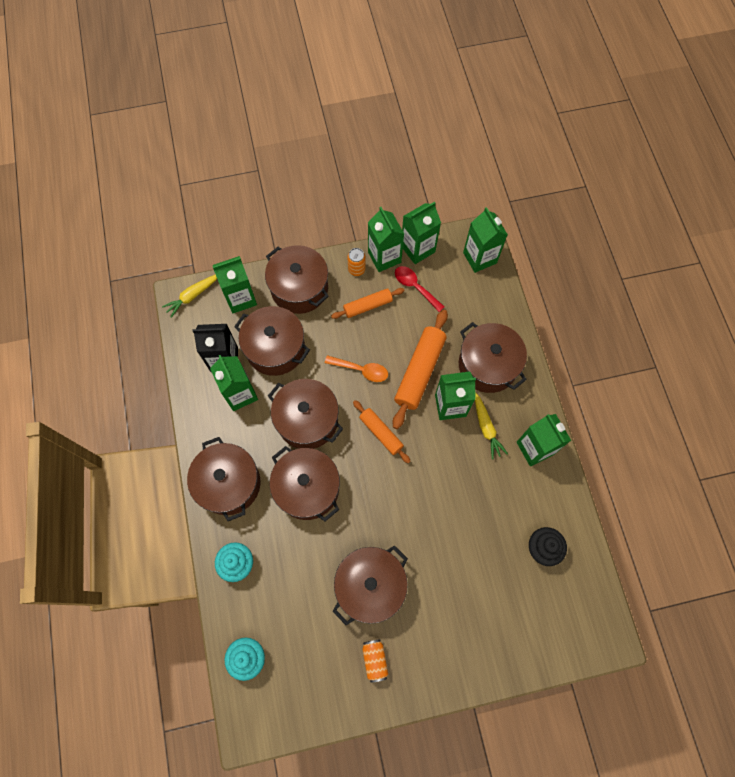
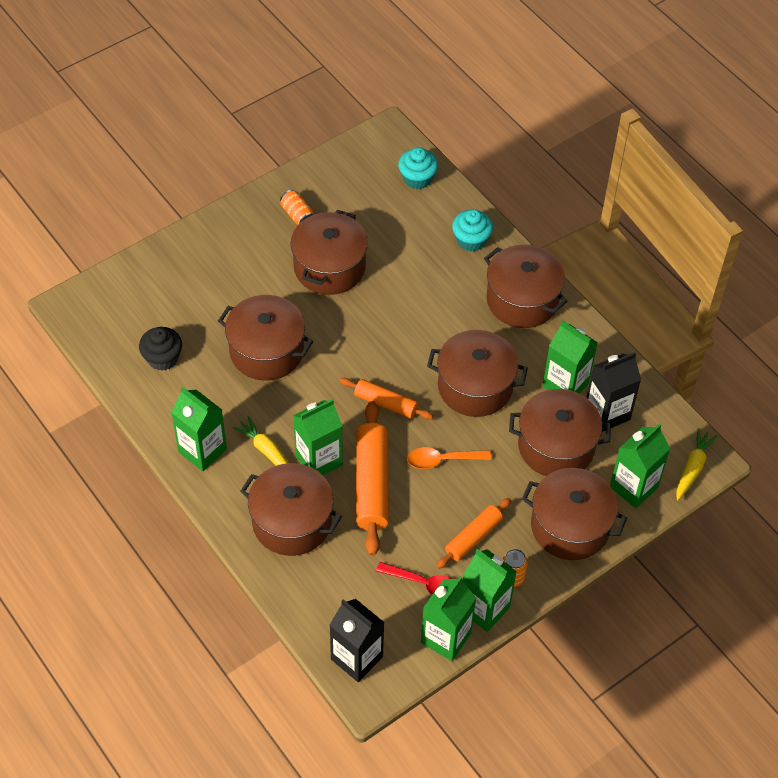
camera: 155 degrees right, 15 degrees down
(307, 488) = (438, 324): brown pot -> brown pot (266, 351)
(479, 258) = (356, 658): green carton -> black carton

